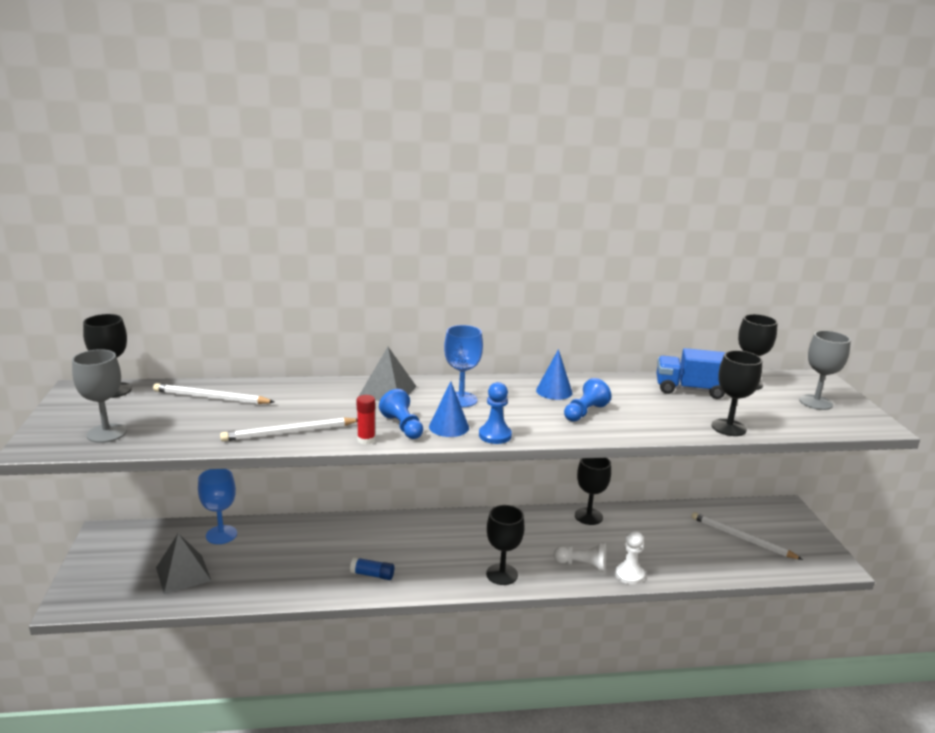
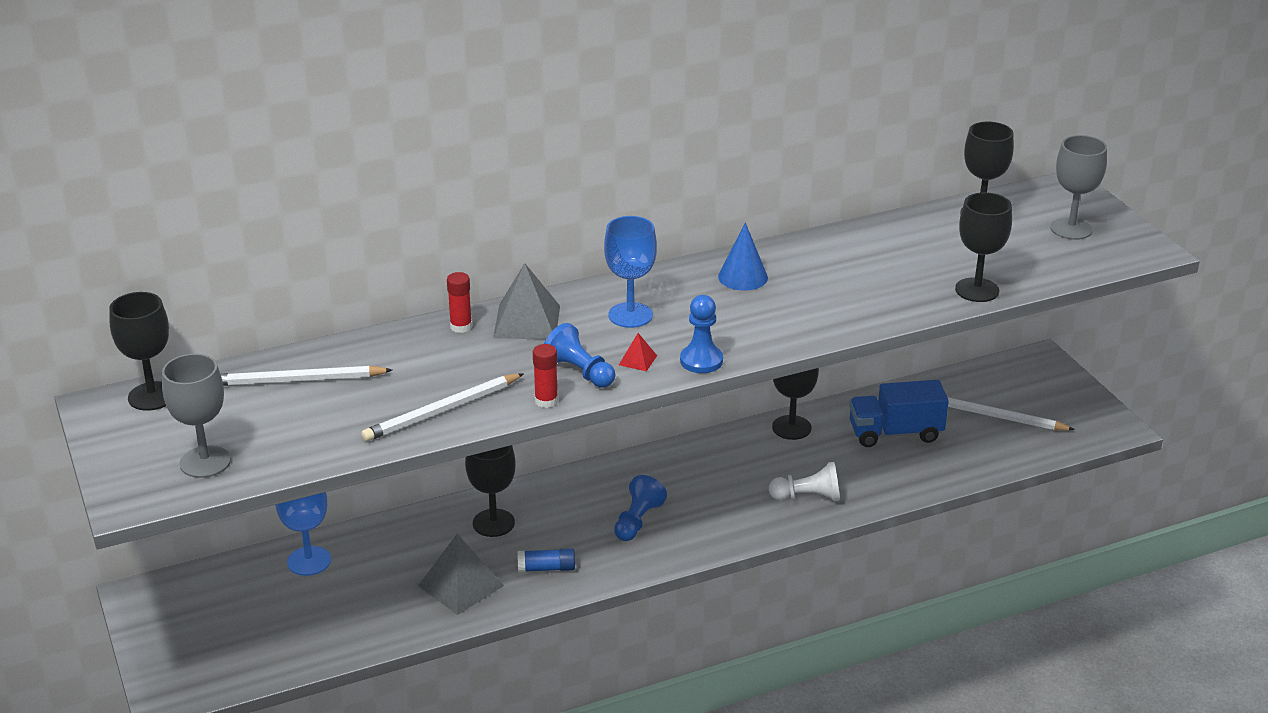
camera: 15 degrees left, 10 degrees up
(183, 574) = (294, 624): grey pyramid -> grey pyramid (461, 585)
(342, 387) = (461, 326): none -> red glue stick
(449, 427) = (638, 360): blue cone -> red pyramid
(502, 574) = (712, 531): black goblet -> black goblet (493, 523)
(585, 412) = (795, 303): blue pawn -> blue pawn (637, 521)
(629, 575) = (870, 496): white pawn -> none
(691, 390) = (914, 239): blue truck -> blue truck (895, 433)

